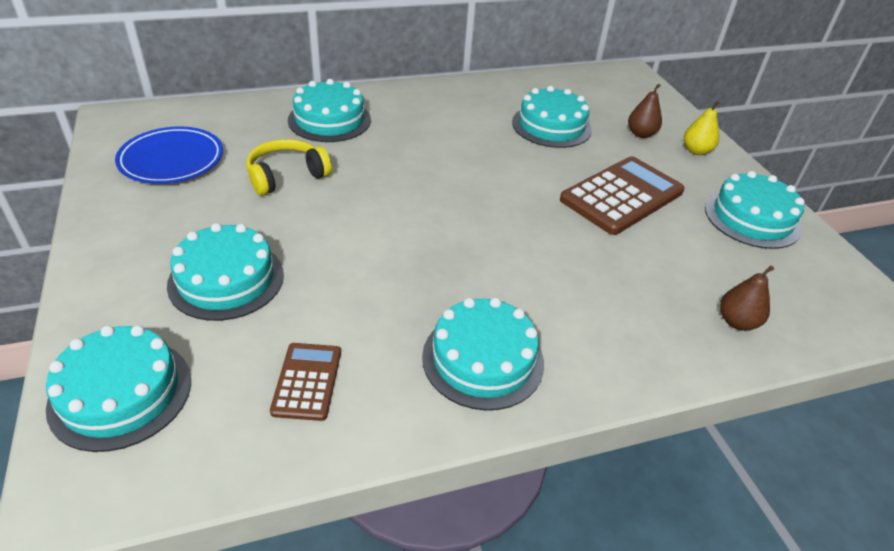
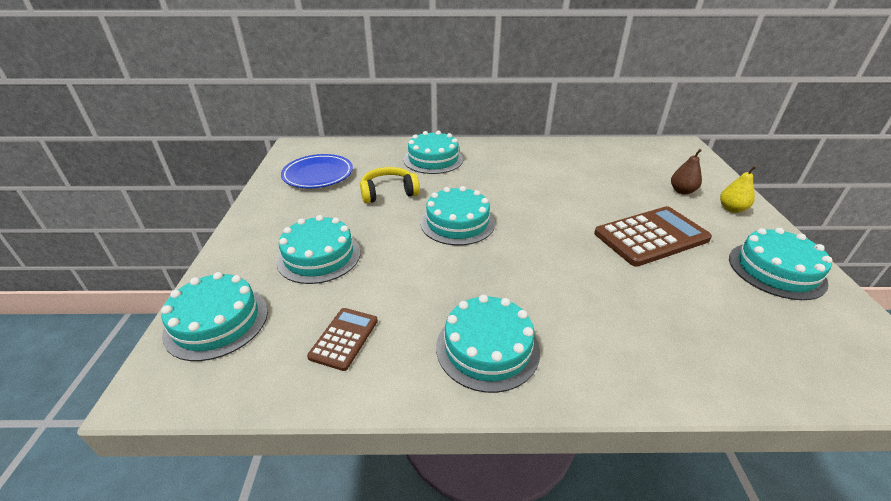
camera: 20 degrees right, 5 degrees down
(551, 126) = (604, 178): turquoise cake -> turquoise cake (457, 222)
(737, 322) = (739, 359): brown pear -> none

